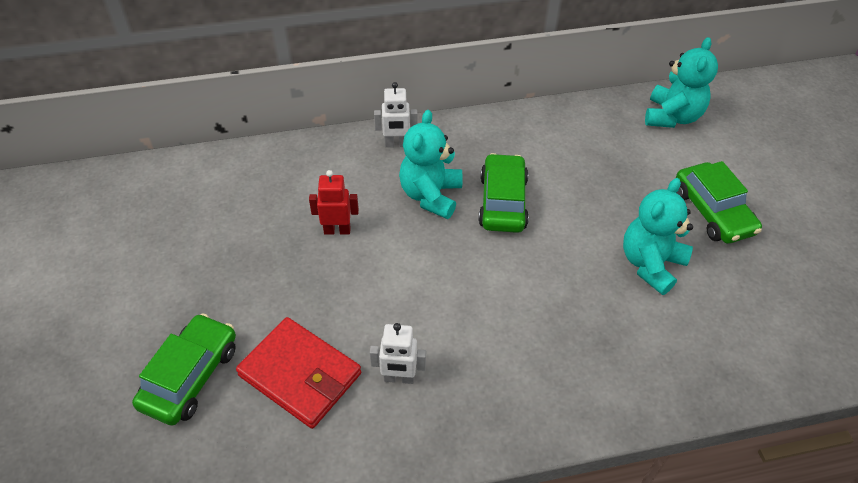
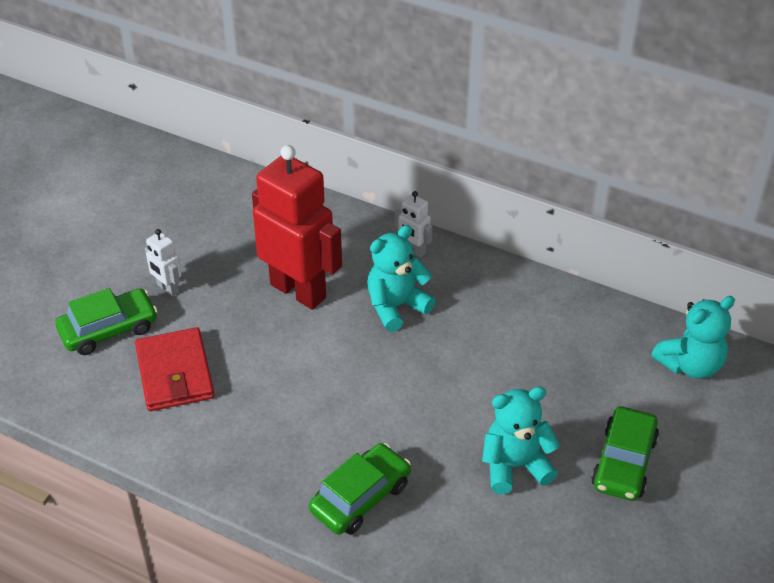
camera: 40 degrees right, 5 degrees down
(337, 230) = (298, 291): red robot -> red robot, size x2.31
(399, 378) = (235, 418): white robot -> white robot (167, 288)
(502, 202) = (448, 345): green car -> green car (360, 497)

